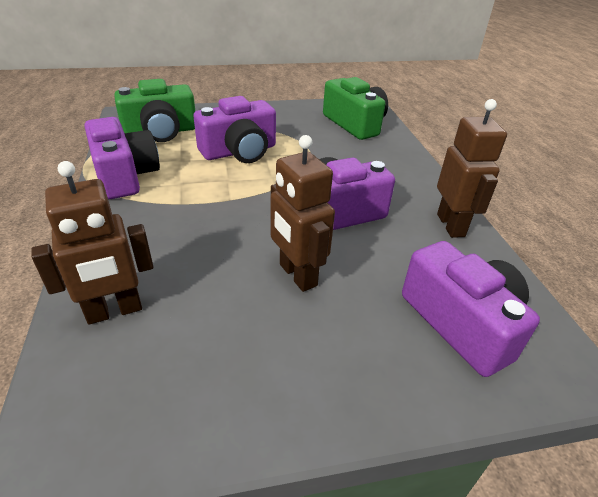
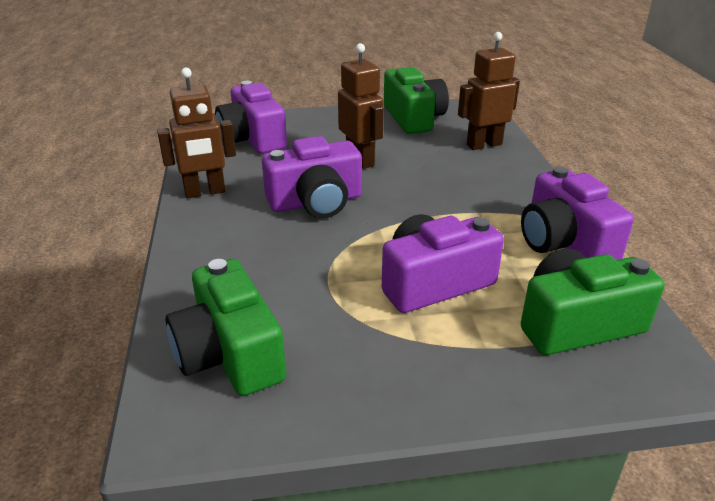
camera: 175 degrees left, 5 degrees down
(203, 396) = (413, 118): none -> green camera
(451, 225) = (205, 192): brown robot -> brown robot turned 105 degrees counterclockwise

